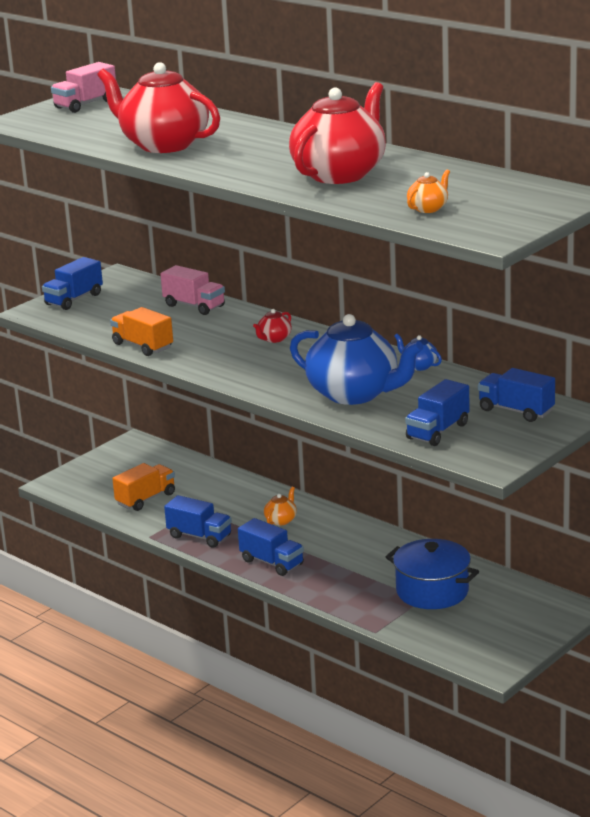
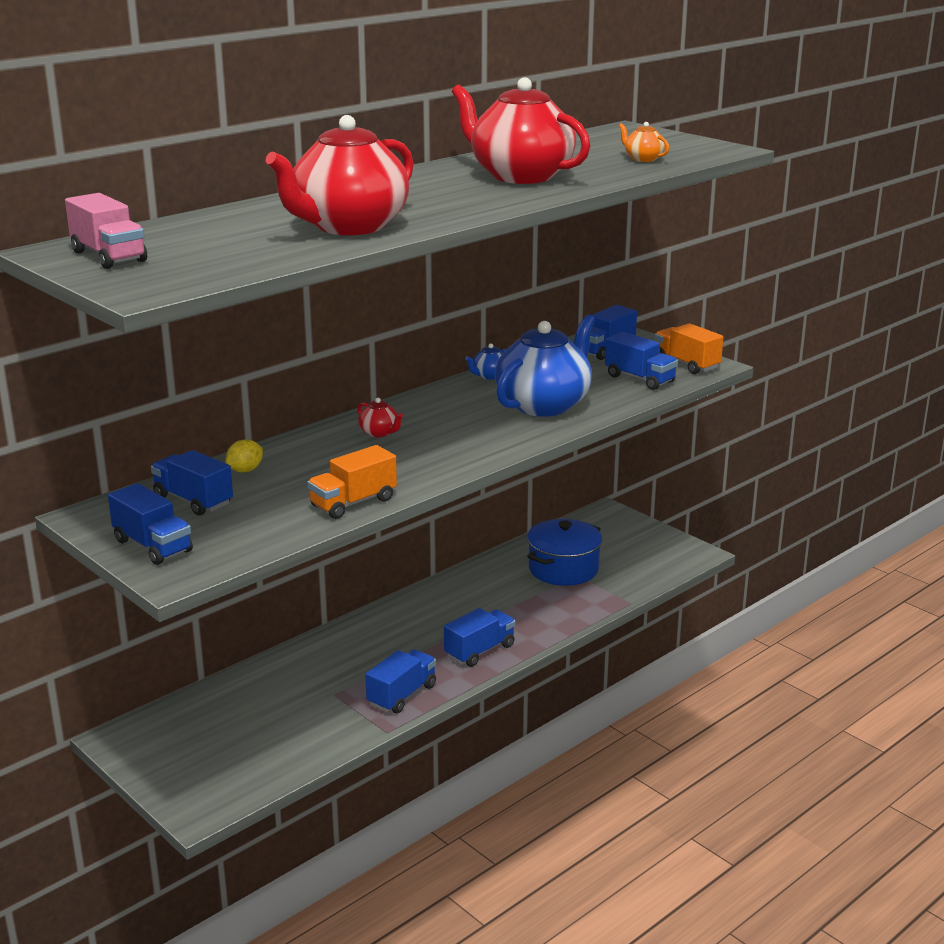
camera: 85 degrees left, 0 degrees up
(142, 299) = (193, 500): none -> blue truck
(146, 499) = (287, 732): orange truck -> orange truck (686, 364)
(194, 306) = (245, 470): pink truck -> yellow lemon
(281, 520) = (388, 640): orange teapot -> none

